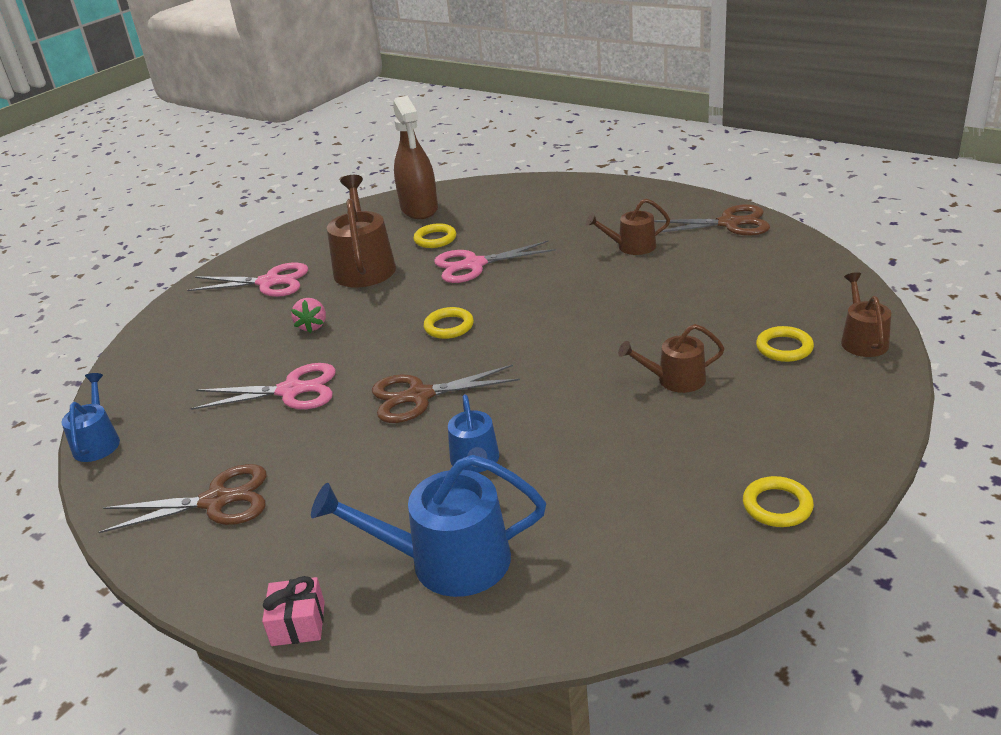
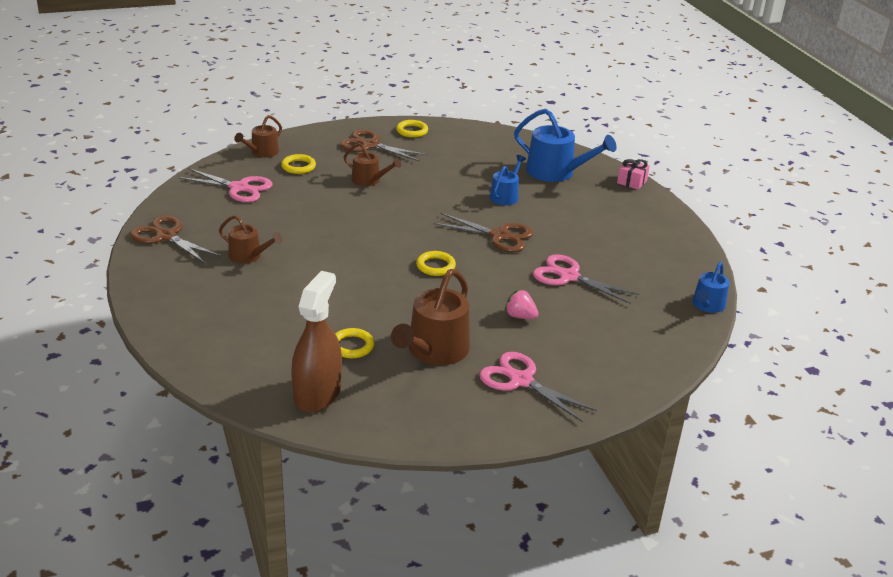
camera: 150 degrees left, 0 degrees up
(216, 501) = (645, 239): brown scissors -> brown scissors (370, 145)
(312, 326) = (520, 316): pink strawberry -> pink strawberry turned 90 degrees counterclockwise
(474, 265) = (360, 303): pink scissors -> pink scissors (239, 188)

